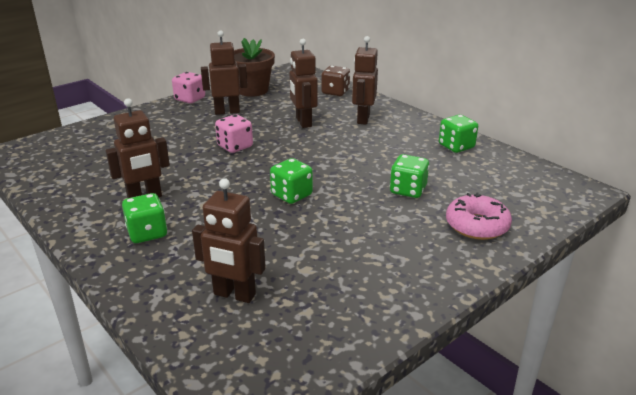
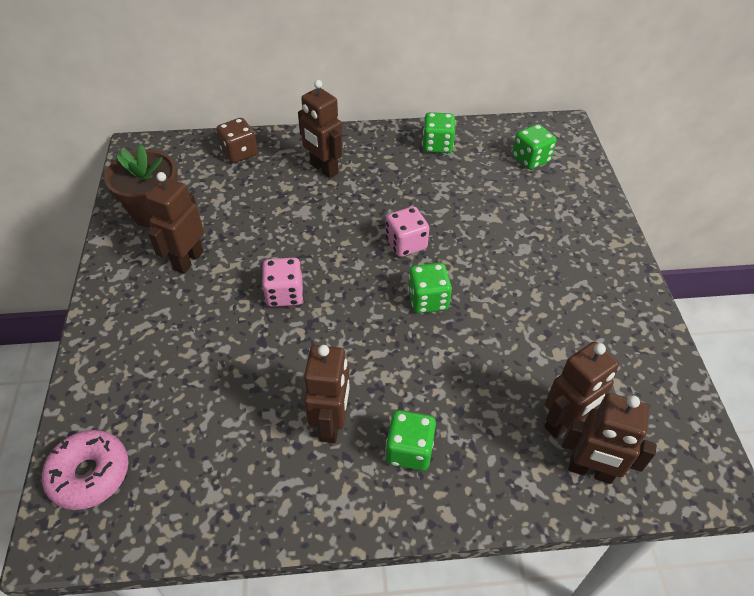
camera: 55 degrees left, 20 degrees up
(190, 99) = (111, 277): pink dice -> pink dice (406, 244)
(303, 122) = (284, 214): brown robot -> brown robot (590, 471)
(408, 190) = (484, 219): green dice -> green dice (530, 159)
(477, 225) = (569, 213): pink donut -> pink donut (90, 474)

